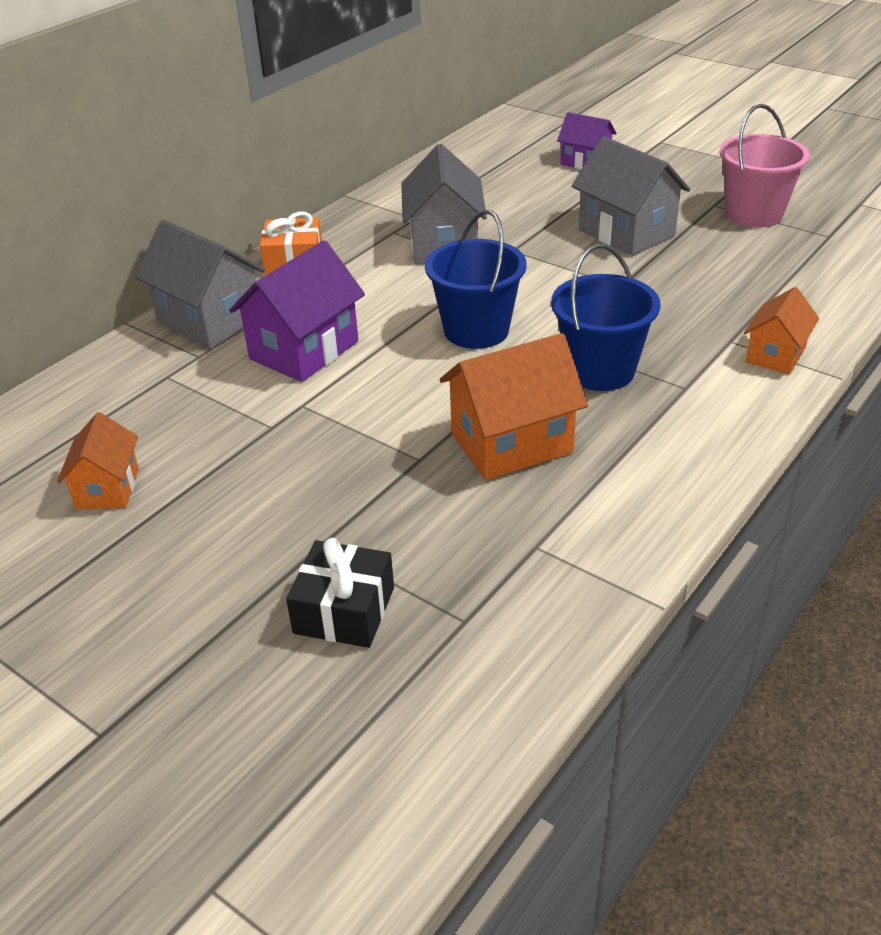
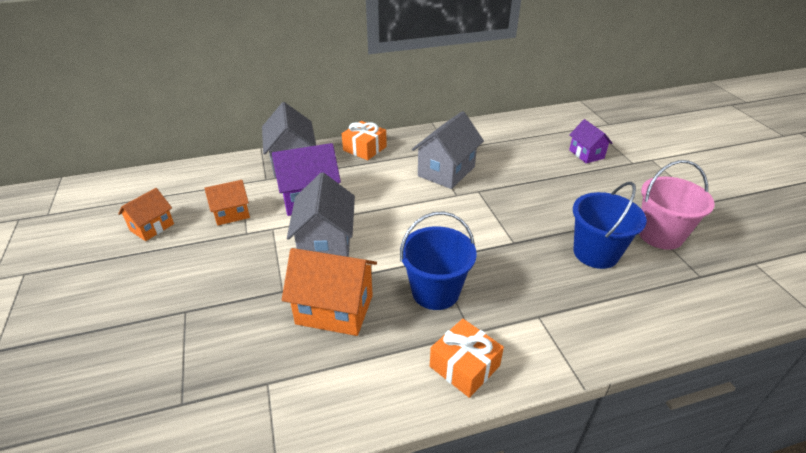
camera: 35 degrees right, 0 degrees up
(344, 610) = (146, 356): black gift -> none
(476, 330) = (401, 230): blue bucket -> blue bucket (595, 253)
(626, 232) = (558, 210): grey house -> grey house (326, 244)
(716, 418) = (464, 366): none -> orange gift
(775, 355) = (557, 344): orange house -> orange house (232, 214)

